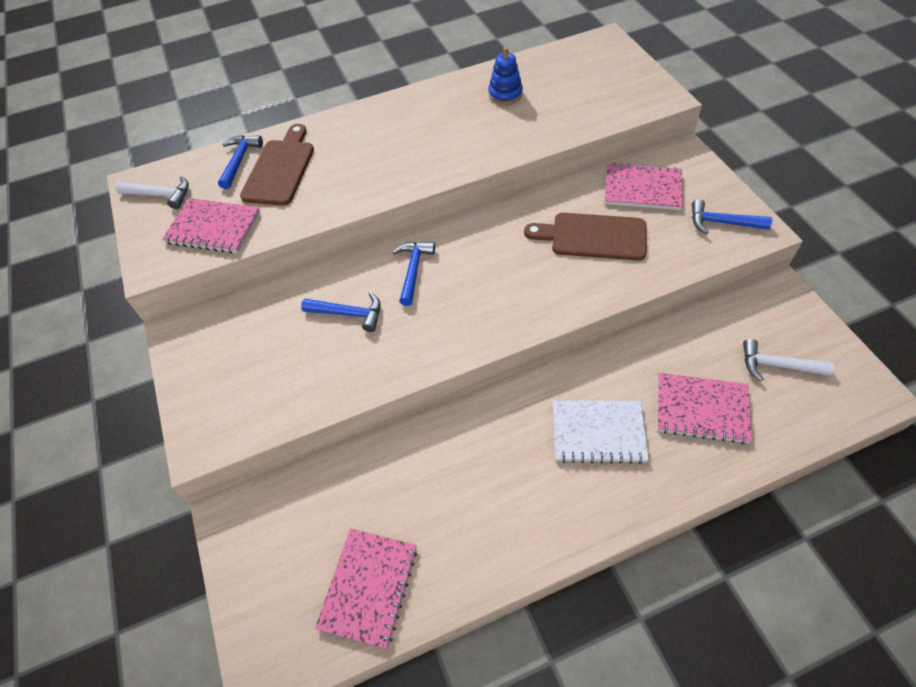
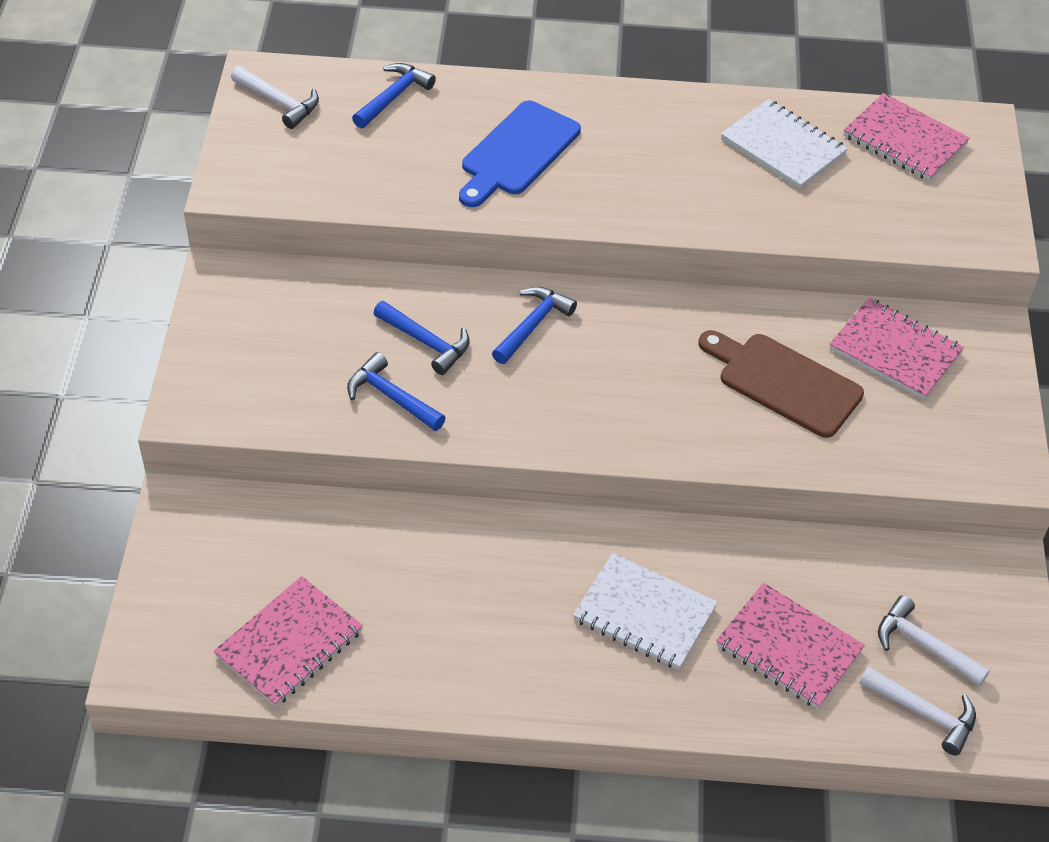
camera: 20 degrees right, 5 degrees down
(213, 228) = (320, 170): pink notebook -> pink notebook (904, 140)
(280, 169) = (437, 129): brown cutting board -> none
(343, 162) = (517, 153): none -> blue cutting board
(505, 94) = (783, 147): blue stacking toy -> white notebook
(722, 223) = (966, 439): blue hammer -> blue hammer (391, 397)
(811, 411) = (924, 713): none -> white hammer

